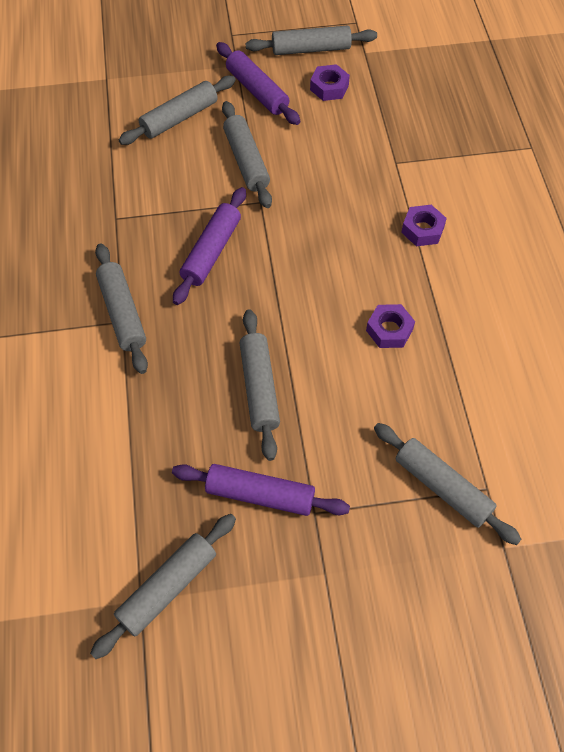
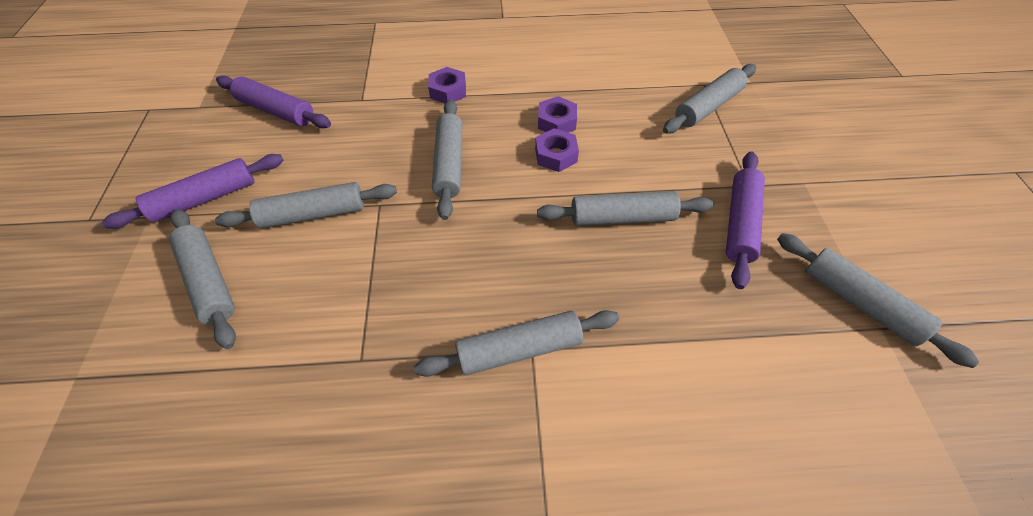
camera: 85 degrees left, 5 degrees down
(211, 251) = (440, 252): purple rolling pin -> purple rolling pin (276, 111)
(311, 49) = (166, 147): grey rolling pin -> grey rolling pin (449, 164)
(329, 87) = (235, 137): purple nut -> purple nut (556, 155)

